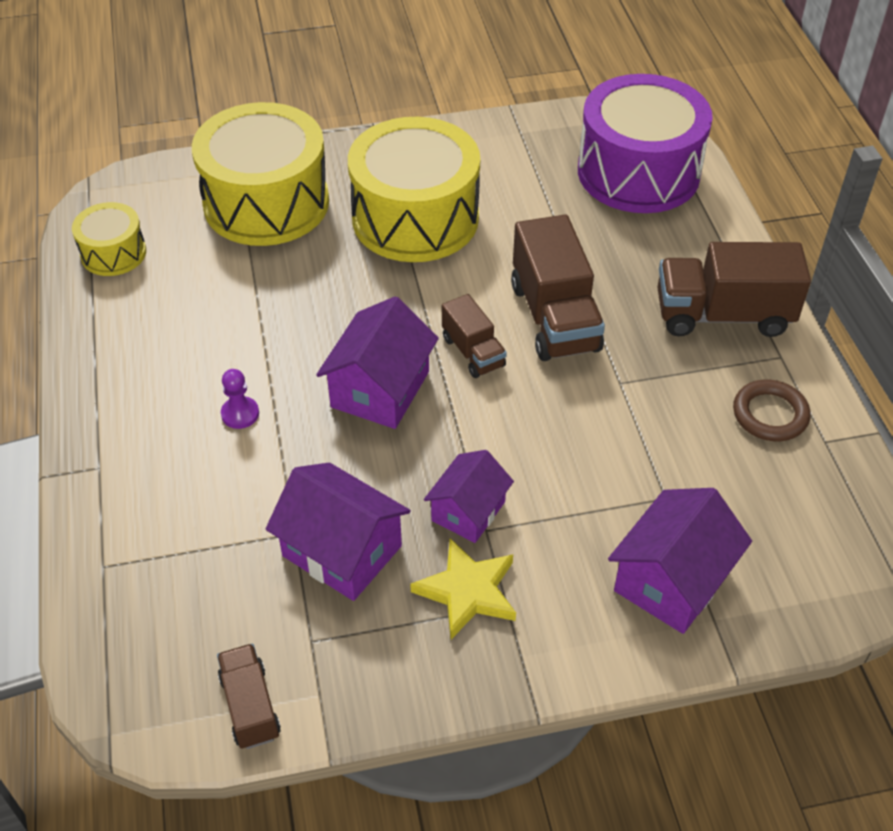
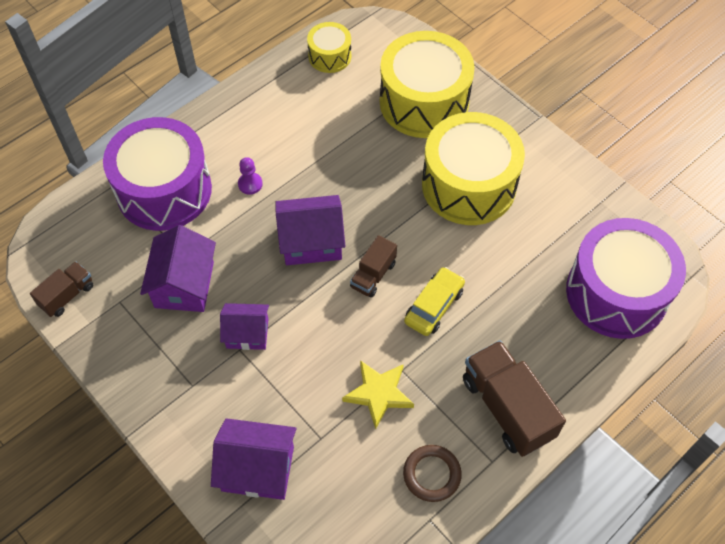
camera: 60 degrees right, 10 degrees up
(167, 513) = (164, 190): none -> purple drum
(468, 591) = (190, 361): yellow star -> yellow star (379, 394)
(554, 317) = (434, 306): brown truck -> yellow car

